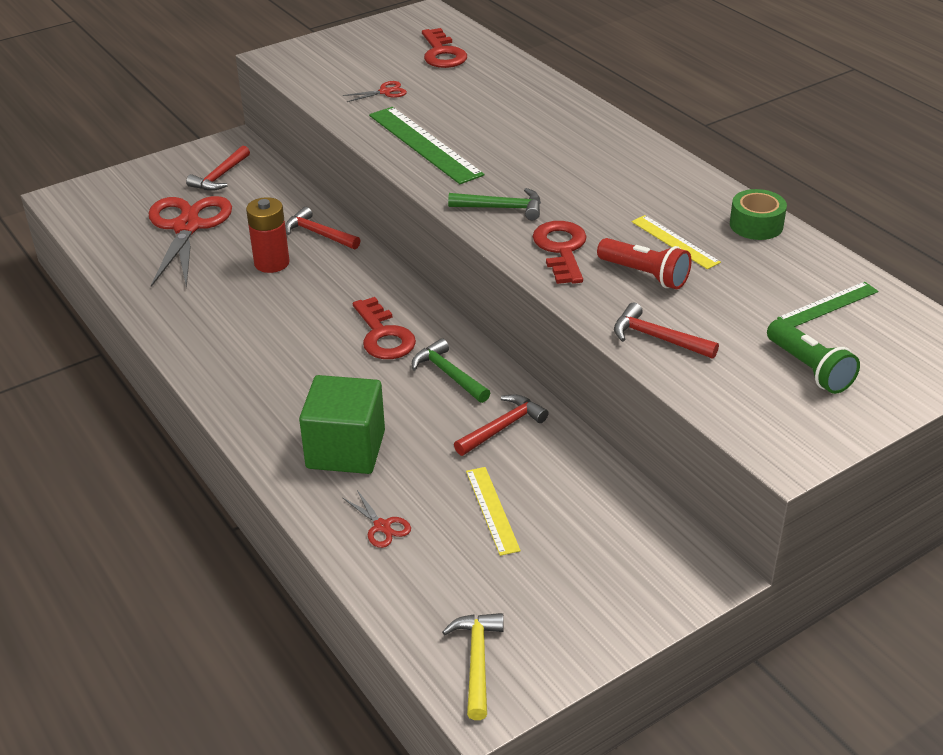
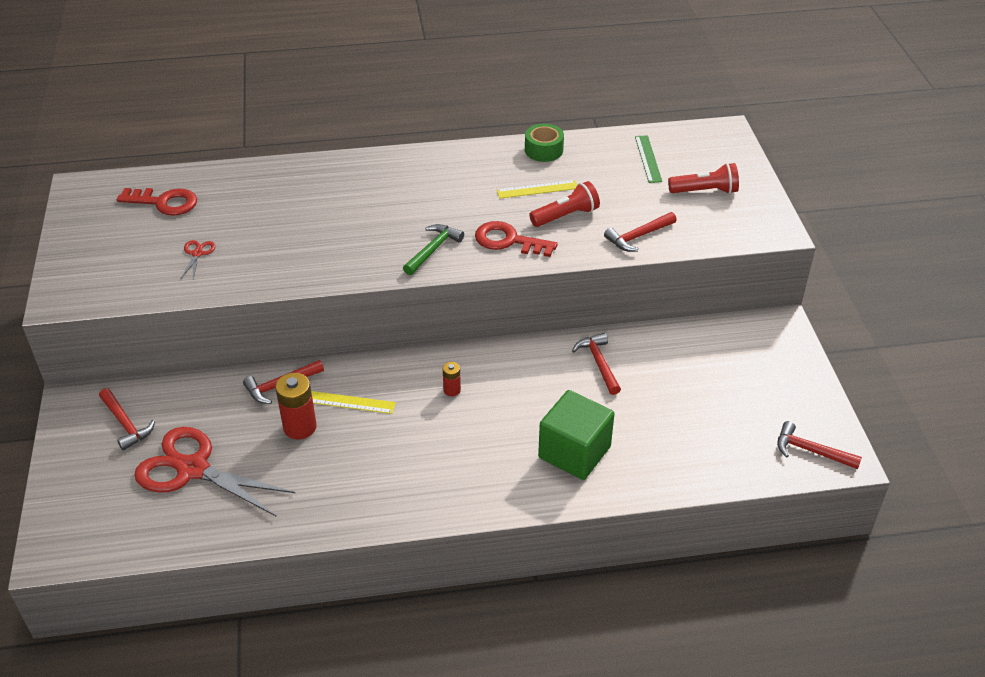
camera: 65 degrees left, 5 degrees up
(382, 526) = (667, 458): red scissors -> none
(383, 335) = (452, 390): red key -> red battery
(424, 144) = (305, 259): green ruler -> none
(449, 374) = (523, 370): green hammer -> none
(477, 661) = (811, 451): yellow hammer -> red hammer
(492, 510) = (679, 397): yellow ruler -> yellow ruler (350, 402)
(809, 369) = (705, 191): green flashlight -> red flashlight

